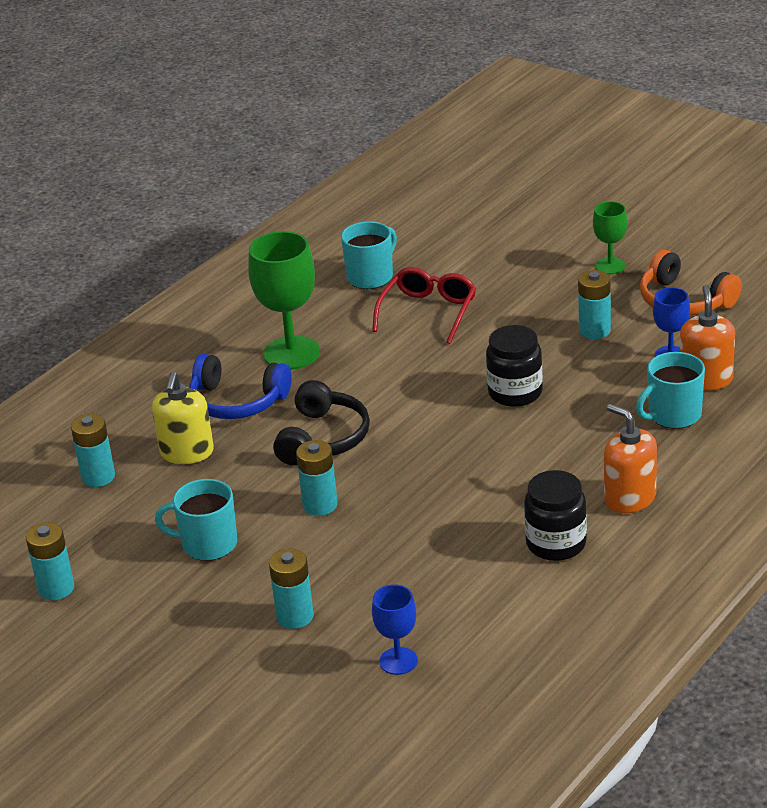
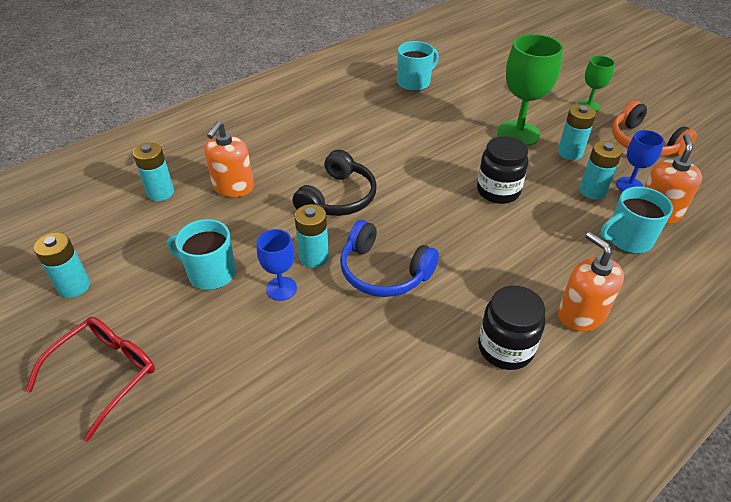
camera: 10 degrees right, 10 degrees up
(187, 452) = (233, 187): yellow soap dispenser -> orange soap dispenser
(237, 401) = (287, 154): blue headphones -> blue headphones (383, 272)
(291, 353) = (340, 126): green goblet -> green goblet (518, 133)
(295, 616) = (249, 369): turquoise battery -> turquoise battery (592, 191)
(398, 661) = (323, 452): blue goblet -> blue goblet (281, 288)
(428, 312) = (447, 115): red glasses -> red glasses (105, 374)

